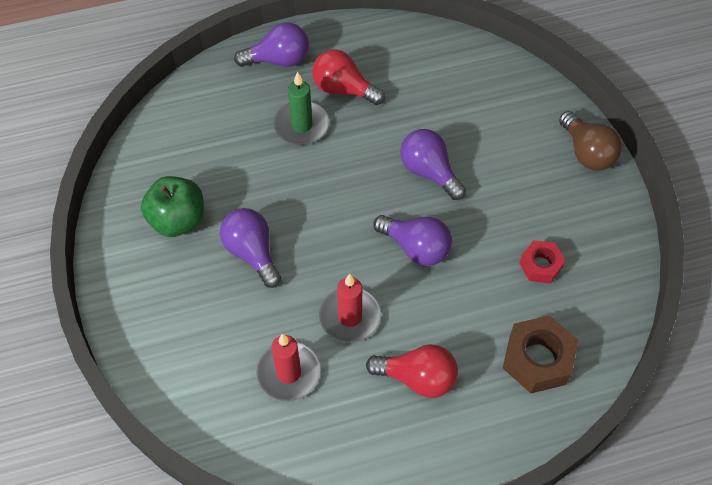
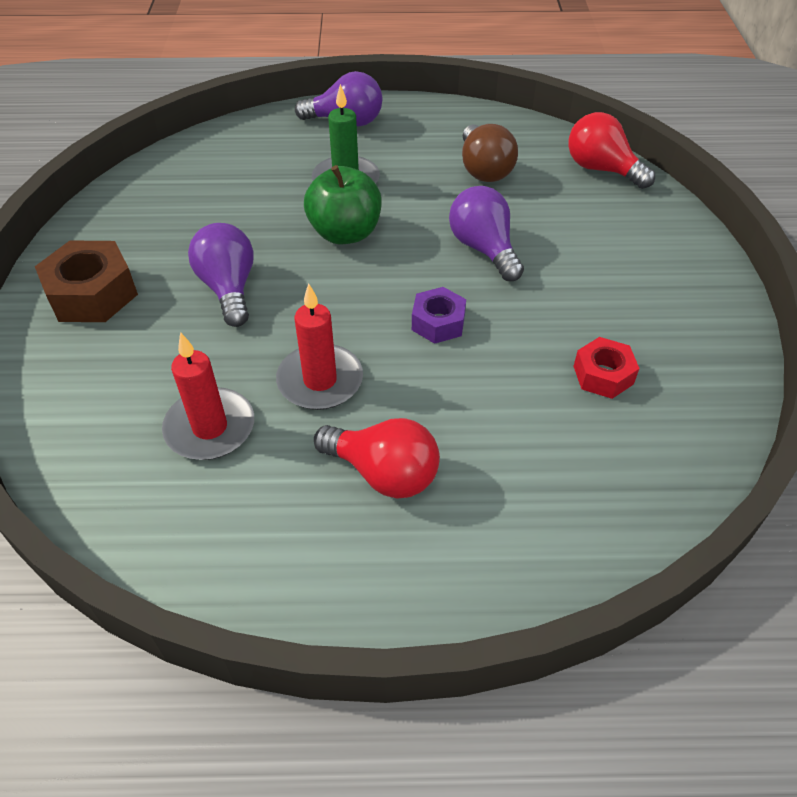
camera: 15 degrees right, 10 degrees down
(178, 220) = (158, 241): green apple -> green apple (345, 233)
(343, 89) = (409, 157): red light bulb -> red light bulb (601, 169)
(416, 247) = (438, 322): purple light bulb -> purple nut
(537, 359) = (567, 488): brown nut -> brown nut (92, 294)
(587, 152) = (699, 265): brown light bulb -> brown light bulb (484, 169)

